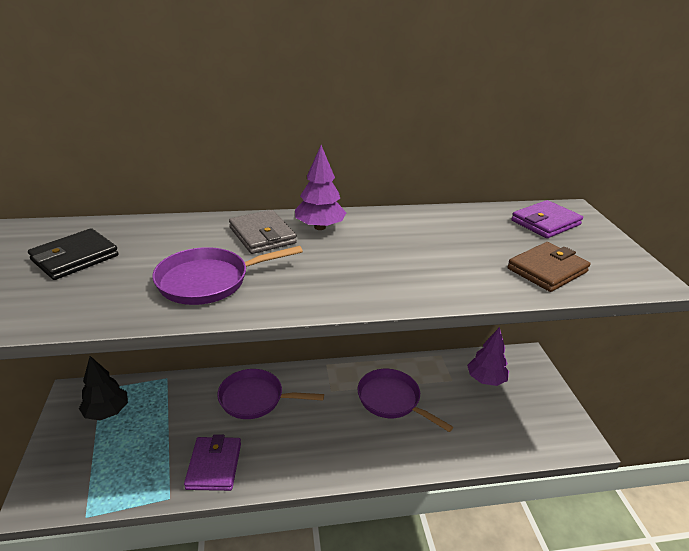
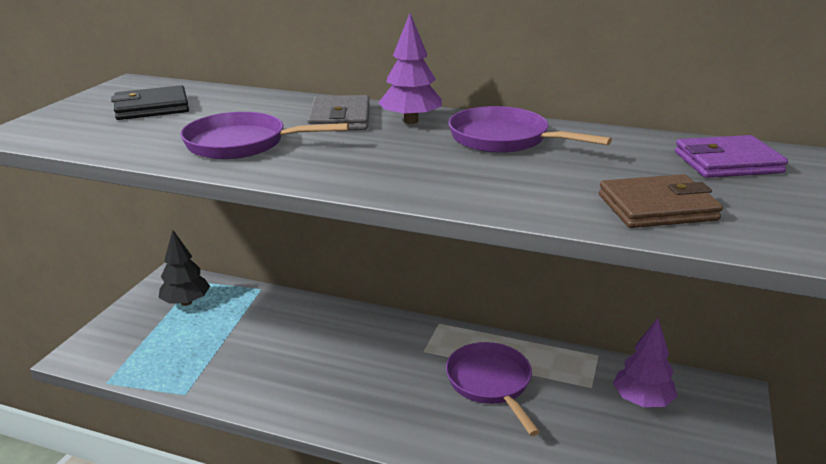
camera: 30 degrees right, 5 degrees down
(214, 466) = (246, 381): purple wallet -> none
(256, 398) = (334, 333): purple pan -> purple pan (504, 139)

